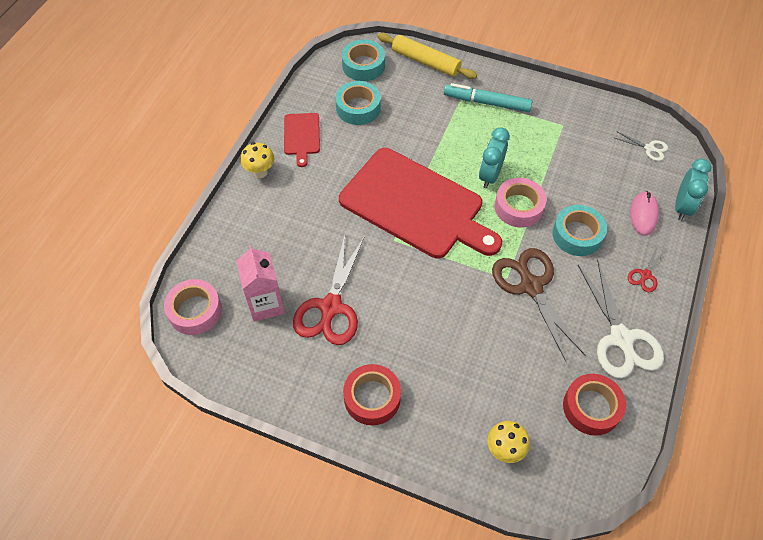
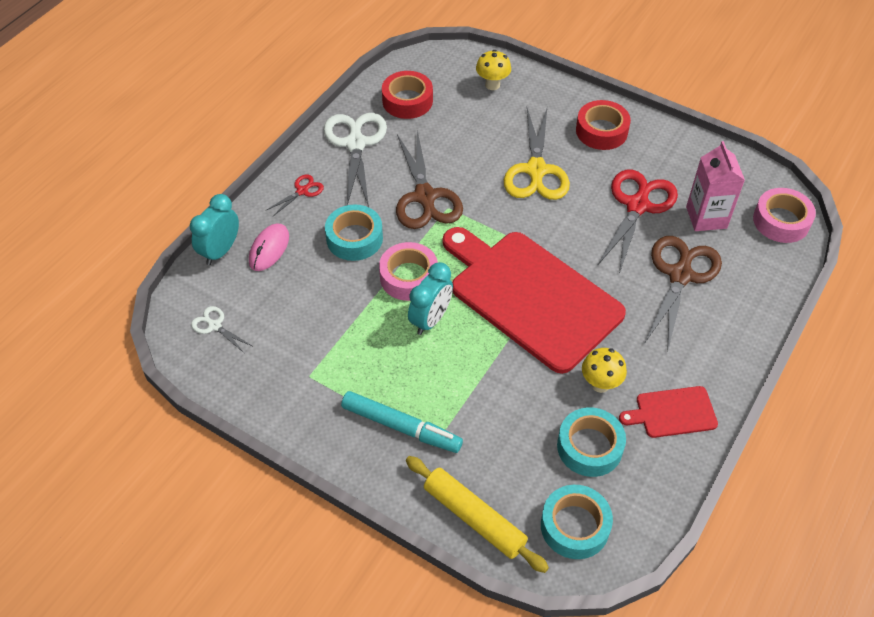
camera: 170 degrees left, 5 degrees down
(260, 172) = (726, 367): yellow mushroom -> yellow mushroom (600, 384)
(292, 242) = (680, 275): none -> brown scissors
(301, 136) = (672, 412): red cutting board -> red cutting board turned 105 degrees counterclockwise
(433, 333) = (536, 171): none -> yellow scissors

